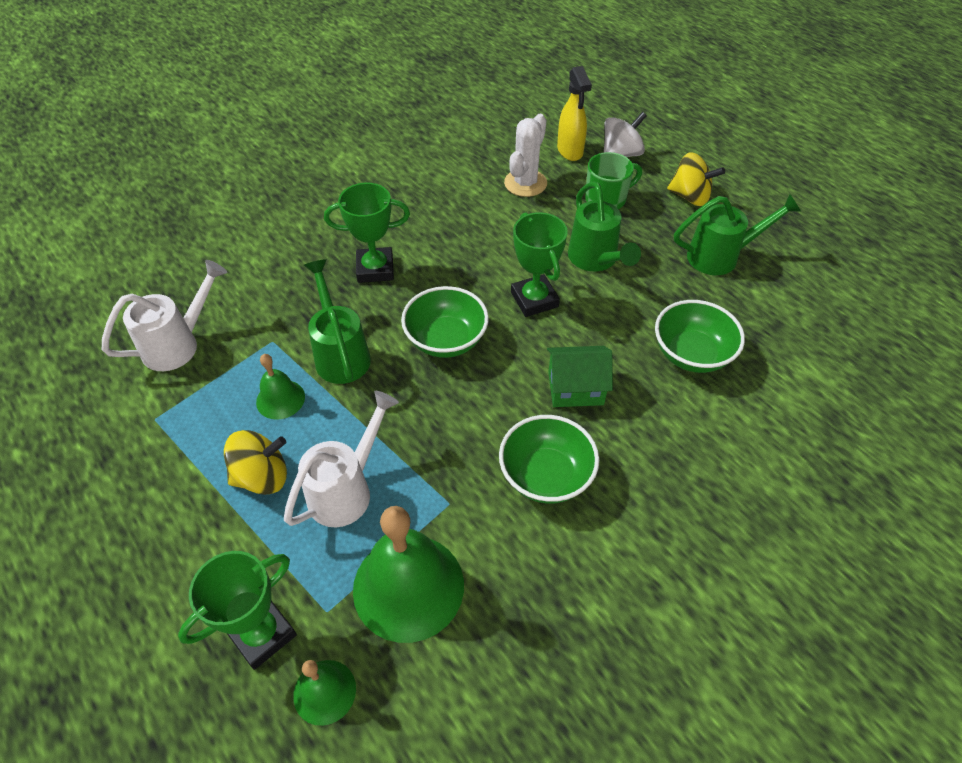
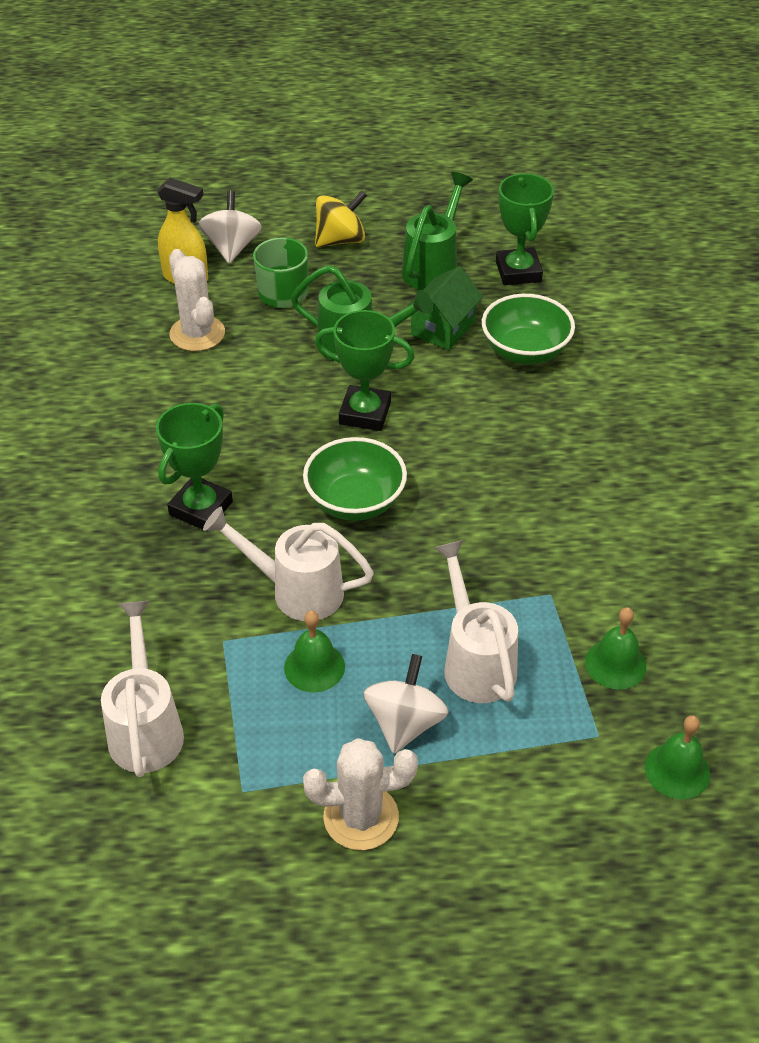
camera: 55 degrees left, 5 degrees down
(165, 495) = (361, 817): none -> white cactus
(262, 477) = (405, 723): yellow spinning top -> white spinning top
(262, 634) = (587, 795): green trophy -> green trophy (518, 272)
(340, 353) = (296, 591): green watering can -> white watering can
(408, 586) = (615, 664): green bell -> green bell, size x0.52
(546, 475) = (574, 513): green bowl -> none
(575, 388) = (496, 443): green house -> green house (442, 328)

